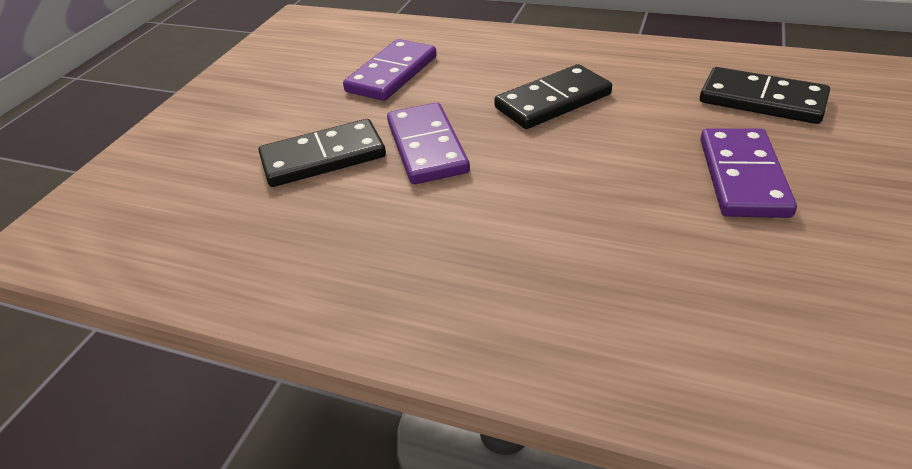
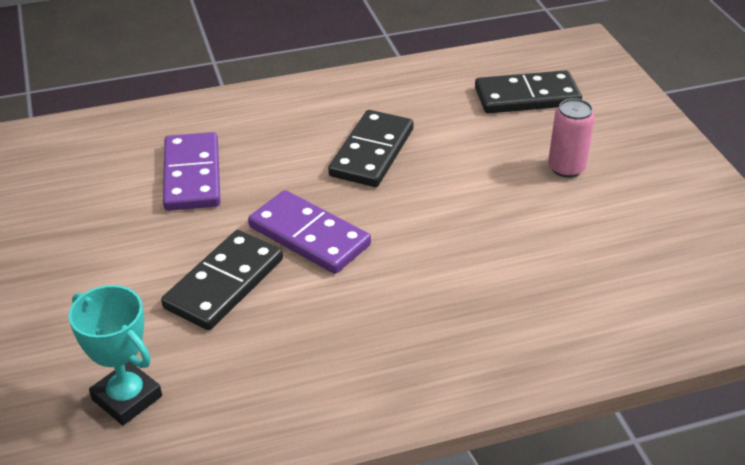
camera: 40 degrees left, 0 degrees up
(164, 210) = (127, 398): none -> turquoise trophy
(742, 177) = (566, 168): purple domino -> pink can

